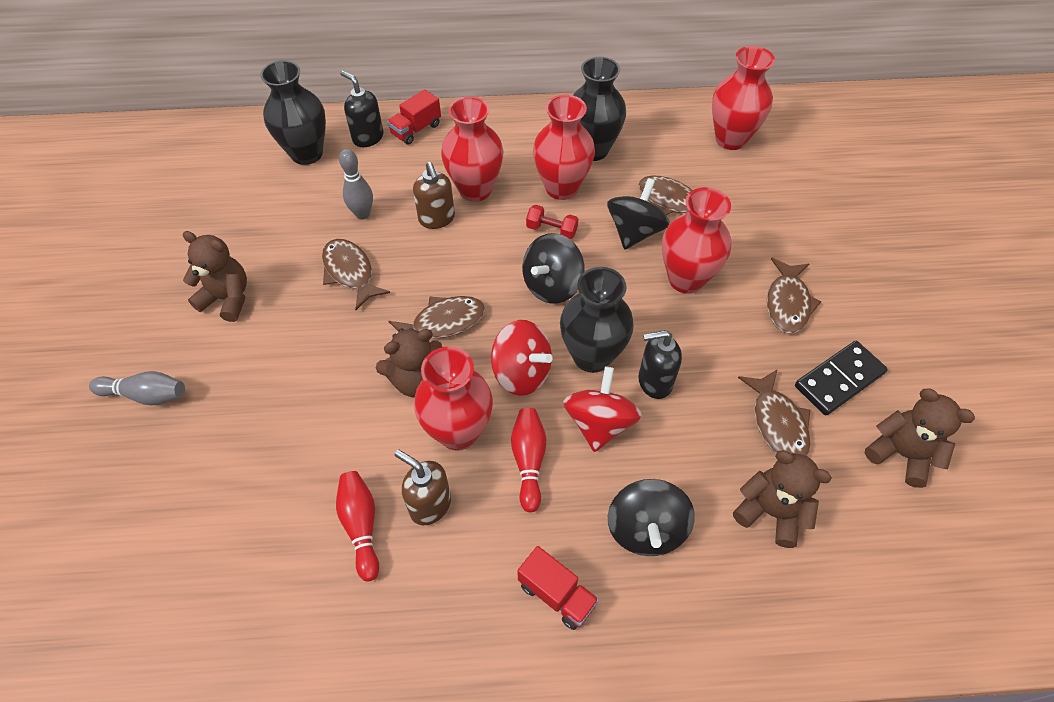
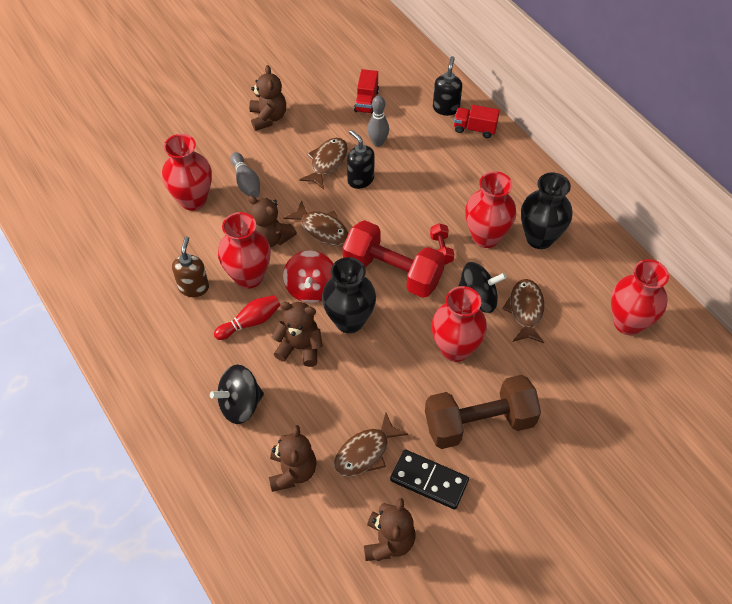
camera: 60 degrees right, 0 degrees up
(146, 395) = (184, 123): grey bowling pin -> grey bowling pin (246, 182)
(307, 153) = (406, 86): black vase -> none
(361, 526) = (163, 262): red bowling pin -> none
(437, 219) = (403, 182): brown soap dispenser -> none
(475, 189) = (445, 189): red vase -> red vase (193, 200)
(552, 285) = (392, 272): black spinning top -> red dumbbell
(556, 594) = (173, 376): red truck -> red truck (366, 101)
(599, 423) = (300, 347): red spinning top -> brown teddy bear
(654, 382) = (352, 365): black soap dispenser -> black soap dispenser (360, 179)
(787, 303) = (479, 423): brown fish -> brown dumbbell

